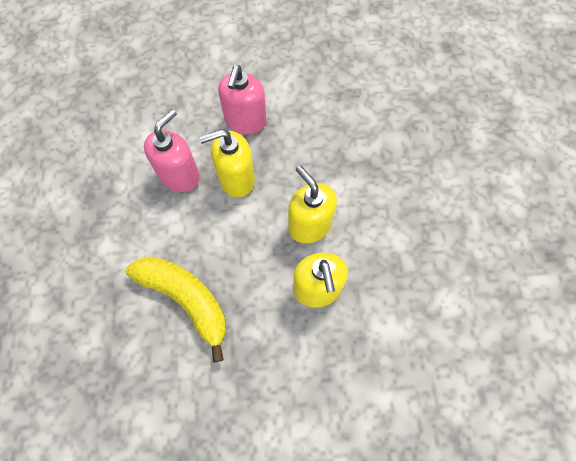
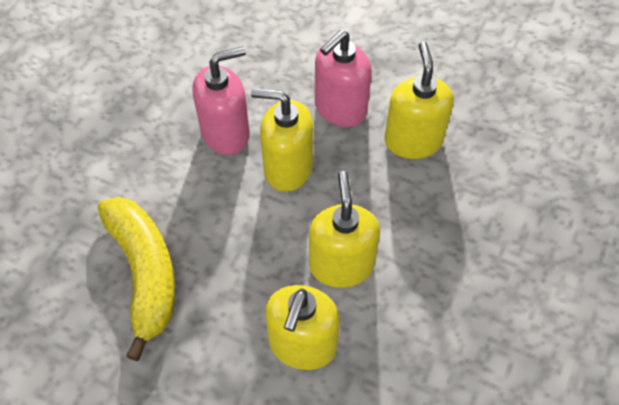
camera: 30 degrees right, 10 degrees down
(304, 121) = (413, 141): none -> yellow soap dispenser

